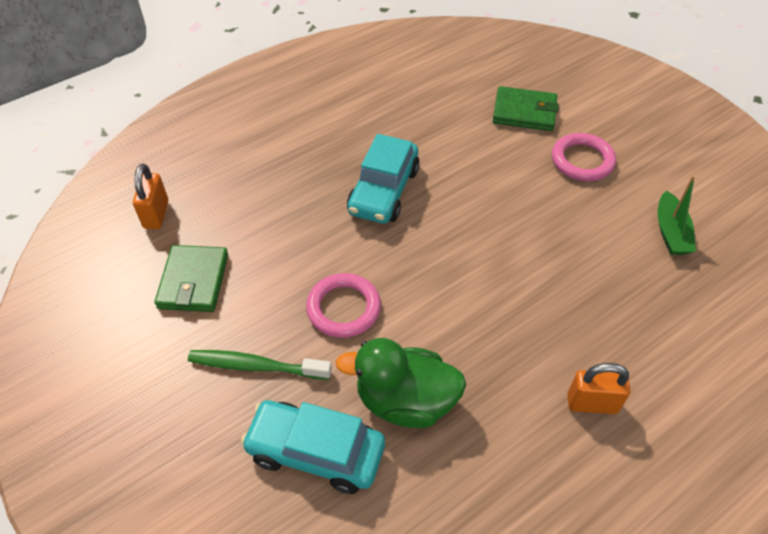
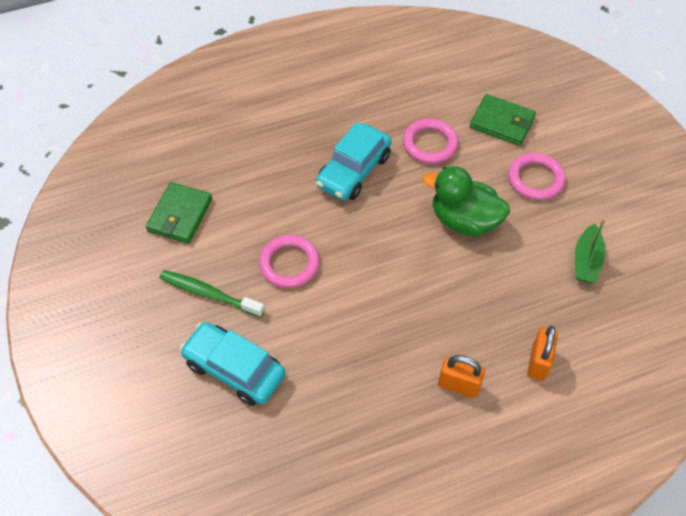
camera: 15 degrees right, 5 degrees up
(156, 214) = (165, 152): orange padlock -> orange padlock (538, 362)
(405, 401) = (313, 348): green duck -> green duck (464, 220)
(457, 147) = (430, 144): none -> pink ring

